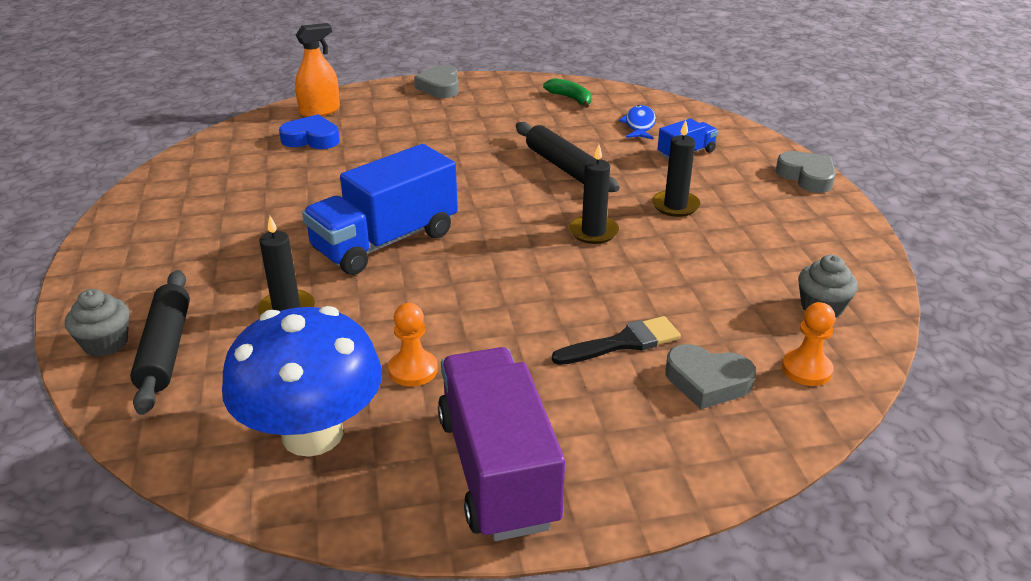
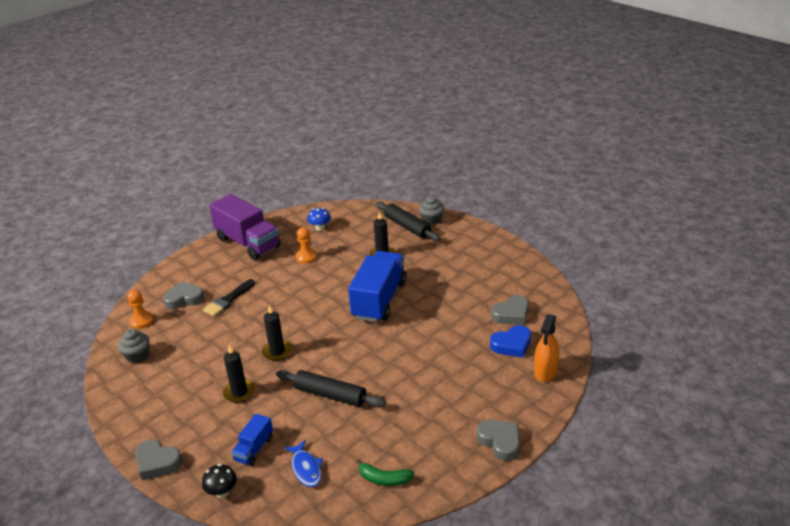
camera: 150 degrees right, 0 degrees up
(259, 163) = (511, 314): none -> grey heart
(312, 434) = (320, 228): blue mushroom -> blue mushroom, size x0.41
(737, 136) = (222, 492): none -> black mushroom

